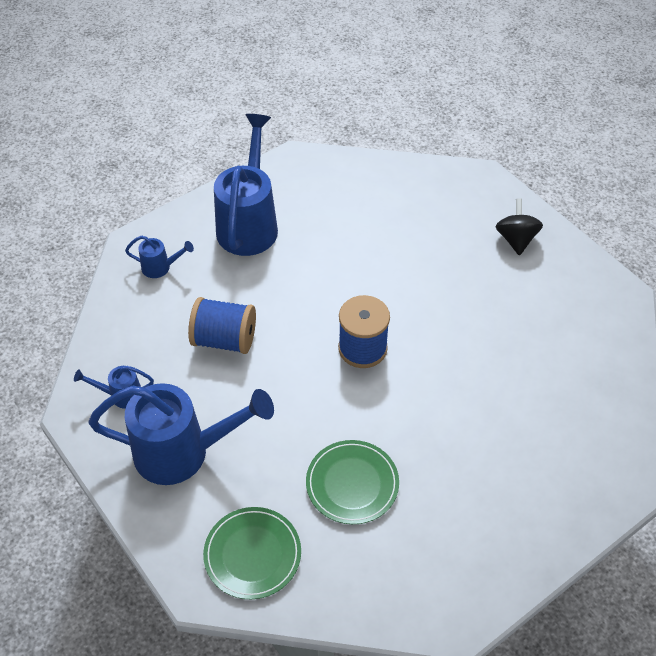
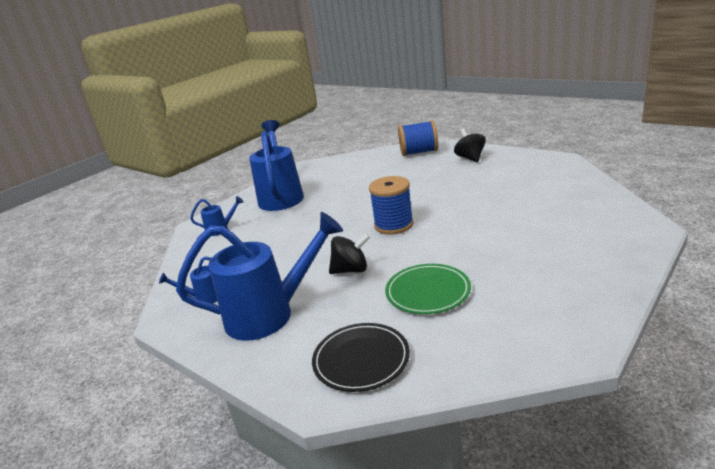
camera: 10 degrees left, 25 degrees down
(224, 339) = (283, 248): blue spool -> blue spool (419, 152)
(252, 554) = (361, 359): green plate -> black plate
(287, 413) = (351, 270): none -> black spinning top

